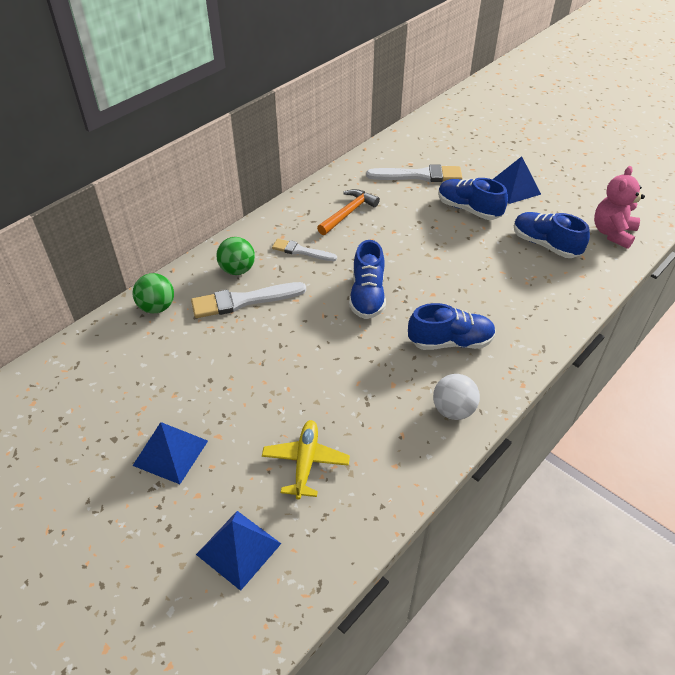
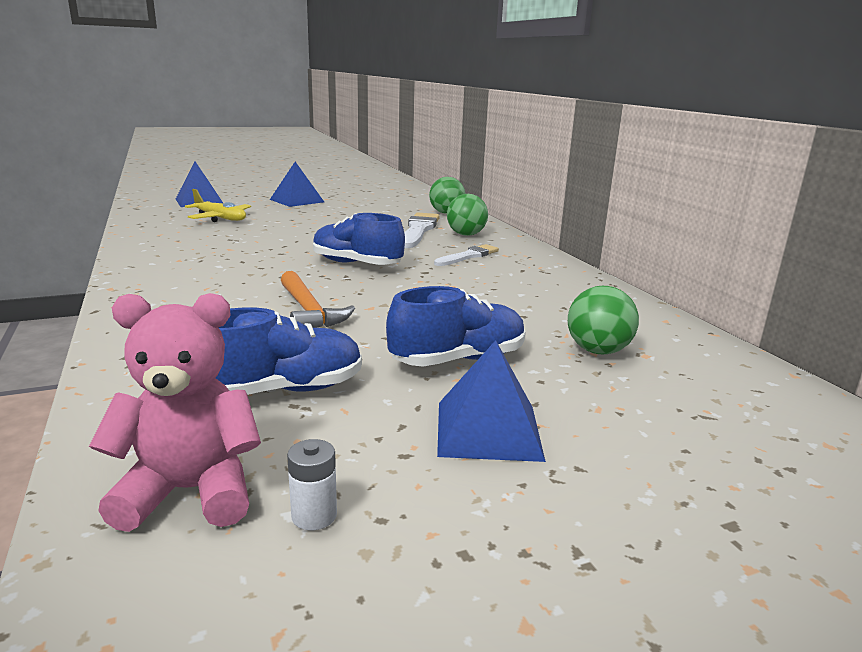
camera: 115 degrees right, 25 degrees down
(348, 213) = (524, 287): orange hammer -> orange hammer (309, 311)
(419, 176) = (597, 351): white brush -> green ball
(450, 342) = (229, 277): blue shoe -> none
(453, 410) = (157, 258): white ball -> none
(592, 206) = (314, 515): none -> white battery
(612, 233) = (190, 491): pink teddy bear -> pink teddy bear turned 60 degrees counterclockwise

